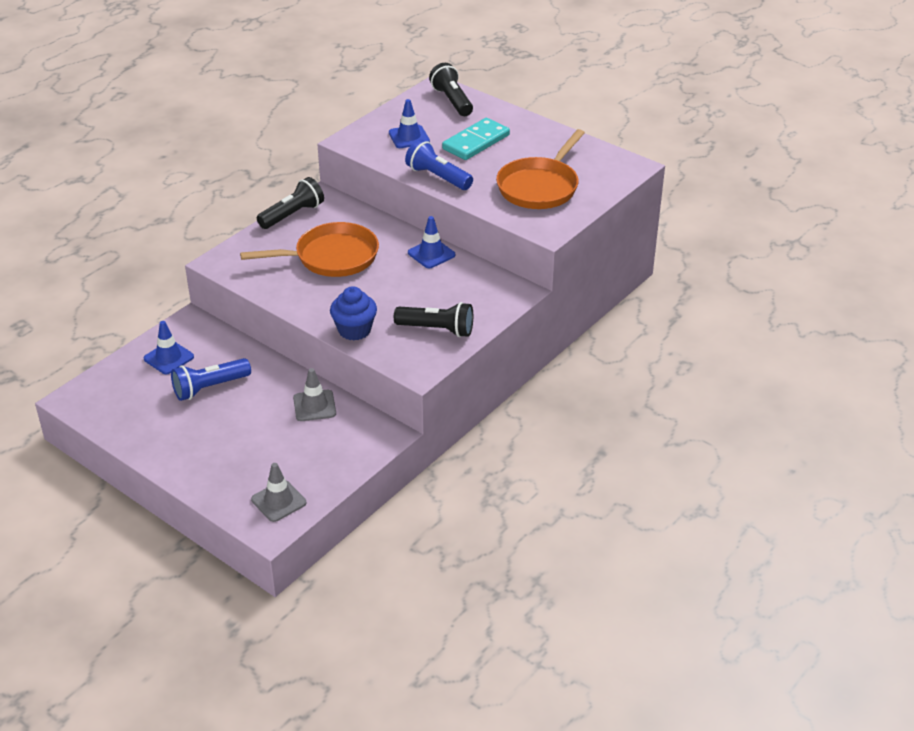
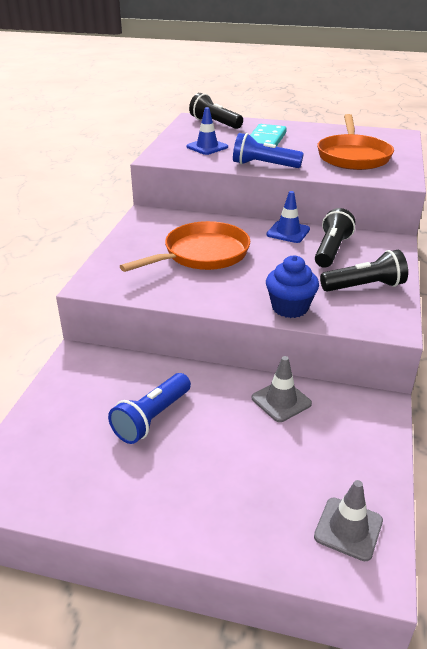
camera: 25 degrees left, 5 degrees down
(168, 358) = (80, 400): blue traffic cone -> none
(292, 215) = (132, 232): black flashlight -> black flashlight (331, 250)

